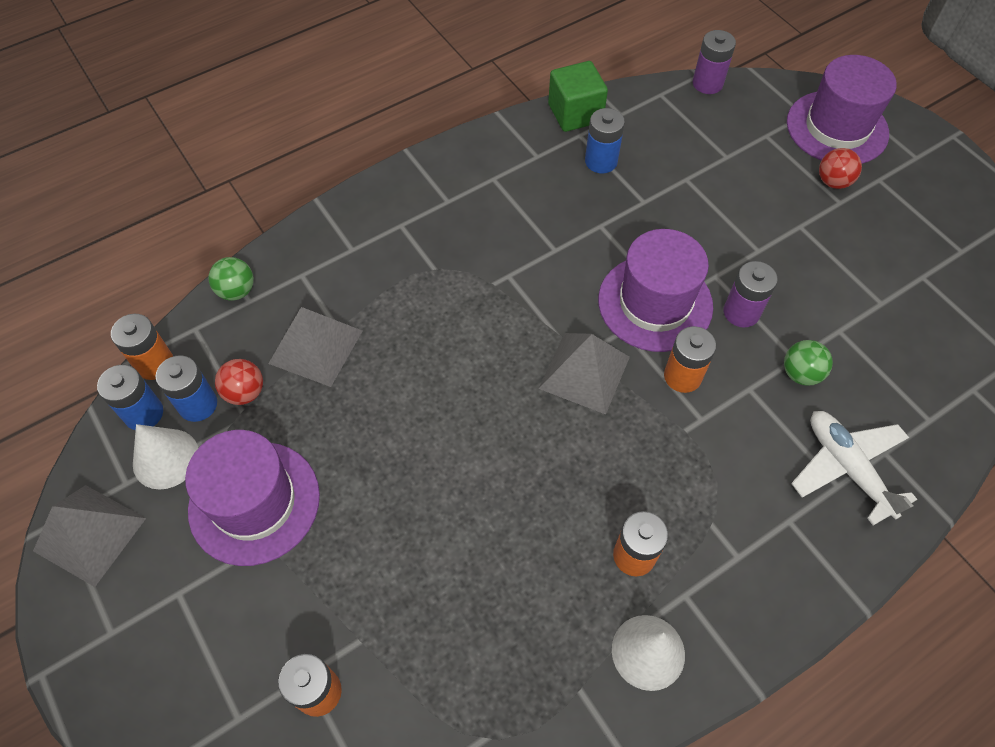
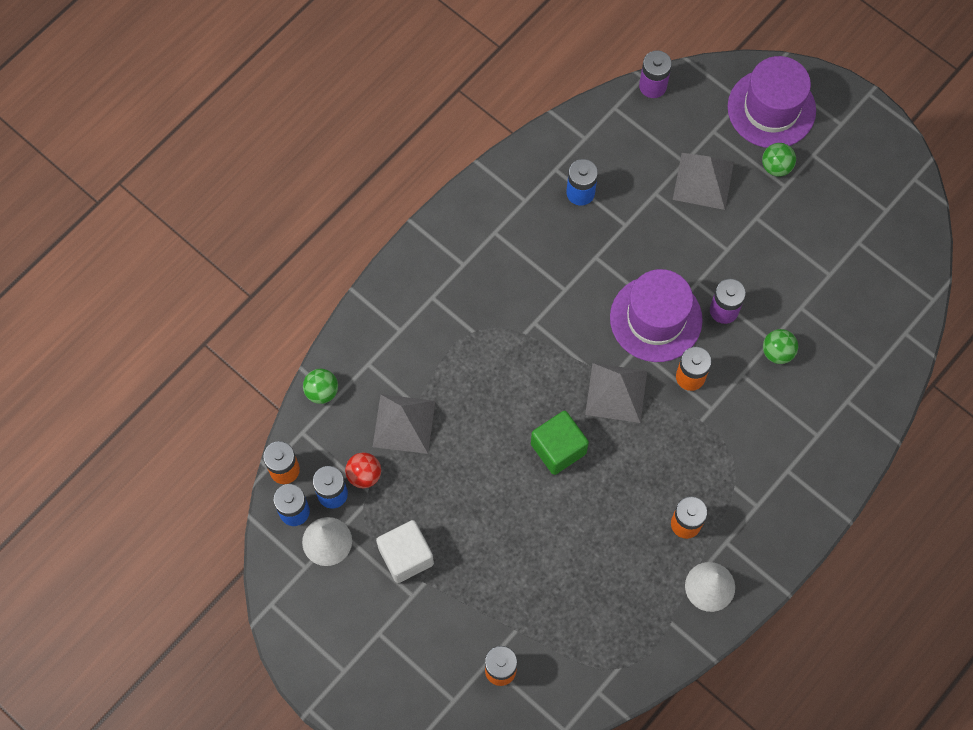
camera: 15 degrees left, 10 degrees up
(90, 534) = (297, 610): grey pyramid -> grey pyramid (703, 181)
(254, 502) = (406, 556): purple hat -> white cube
(575, 113) = (545, 147): green cube -> green cube (558, 448)
(833, 182) = (776, 167): red ball -> green ball
(847, 468) = (822, 420): white plane -> none

